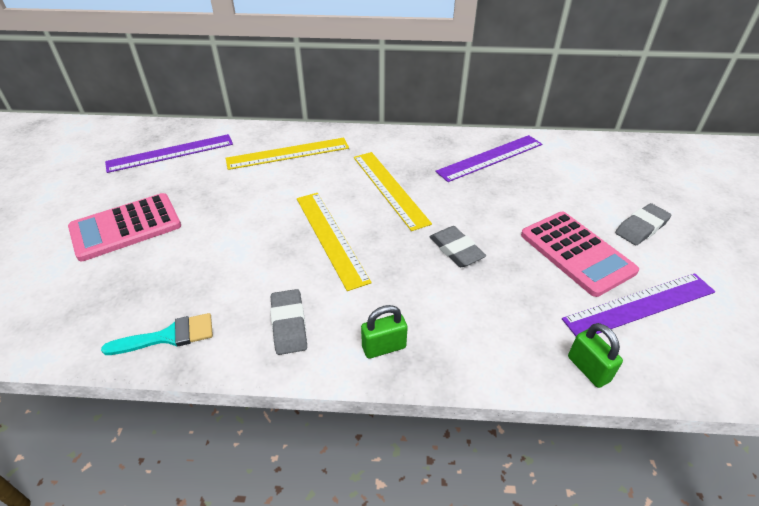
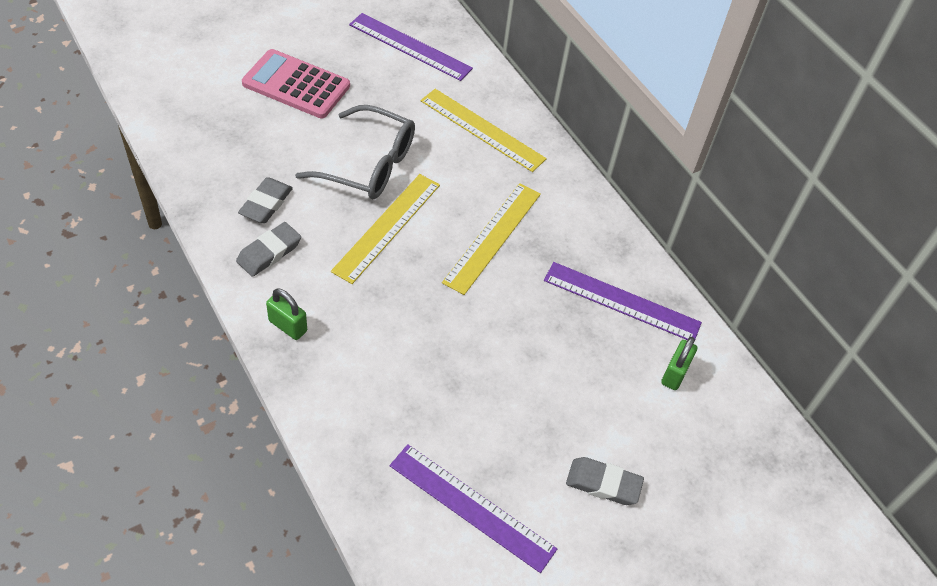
camera: 50 degrees right, 10 degrees up
(168, 336) = (210, 187): turquoise brush -> none
(258, 221) = (369, 165): none -> grey glasses
(456, 250) = (441, 329): grey eraser -> grey eraser (266, 204)
(576, 253) = (512, 432): pink calculator -> none
(588, 369) = (359, 482): green padlock -> green padlock (674, 374)

